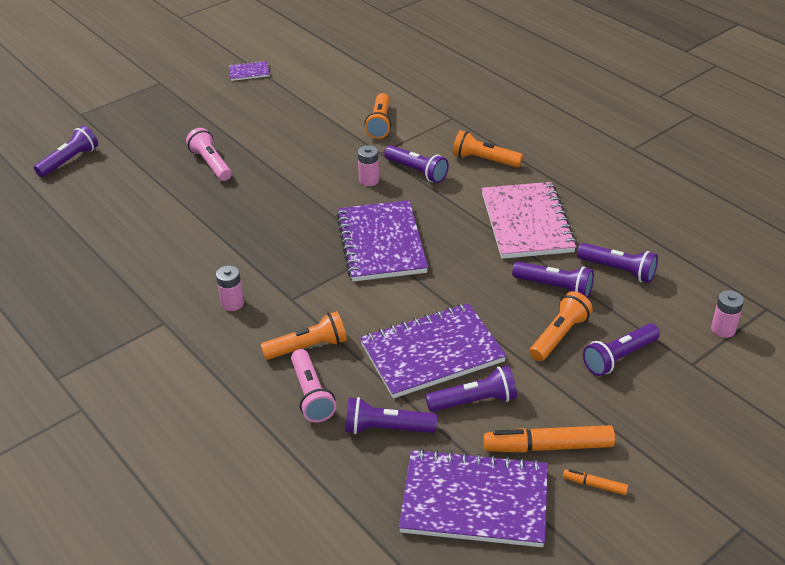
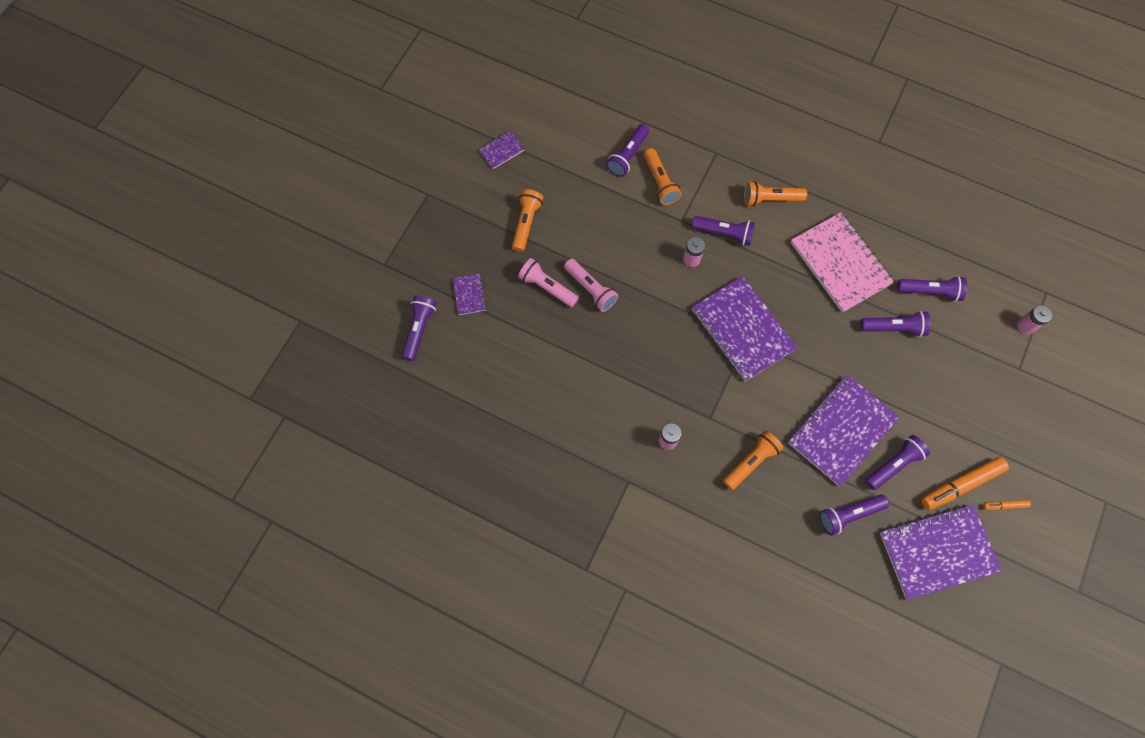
camera: 25 degrees left, 30 degrees up
(135, 150) = (469, 295): none -> purple notebook
(311, 395) = (780, 506): pink flashlight -> pink flashlight (591, 289)
(559, 336) = (920, 377): orange flashlight -> orange flashlight (526, 223)
(619, 357) = (969, 382): purple flashlight -> purple flashlight (627, 156)

